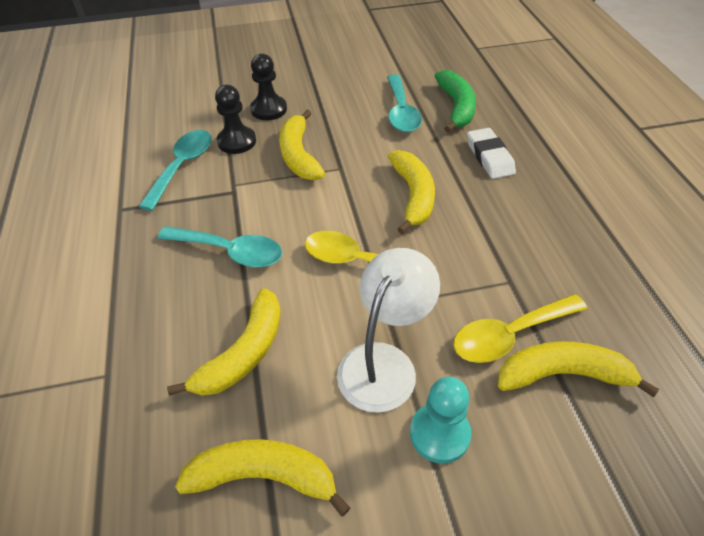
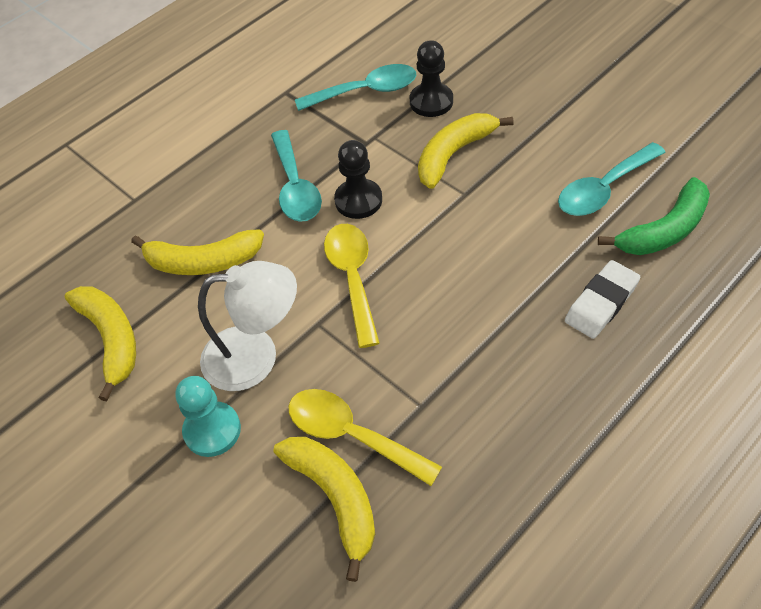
camera: 60 degrees right, 5 degrees up
(269, 109) = (499, 92): black pawn -> black pawn (358, 200)
(413, 196) = (476, 270): yellow banana -> none

